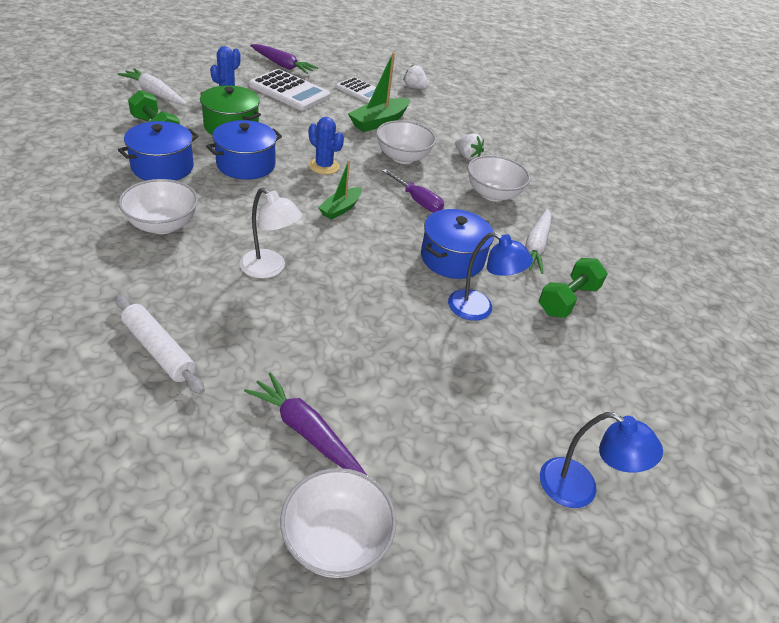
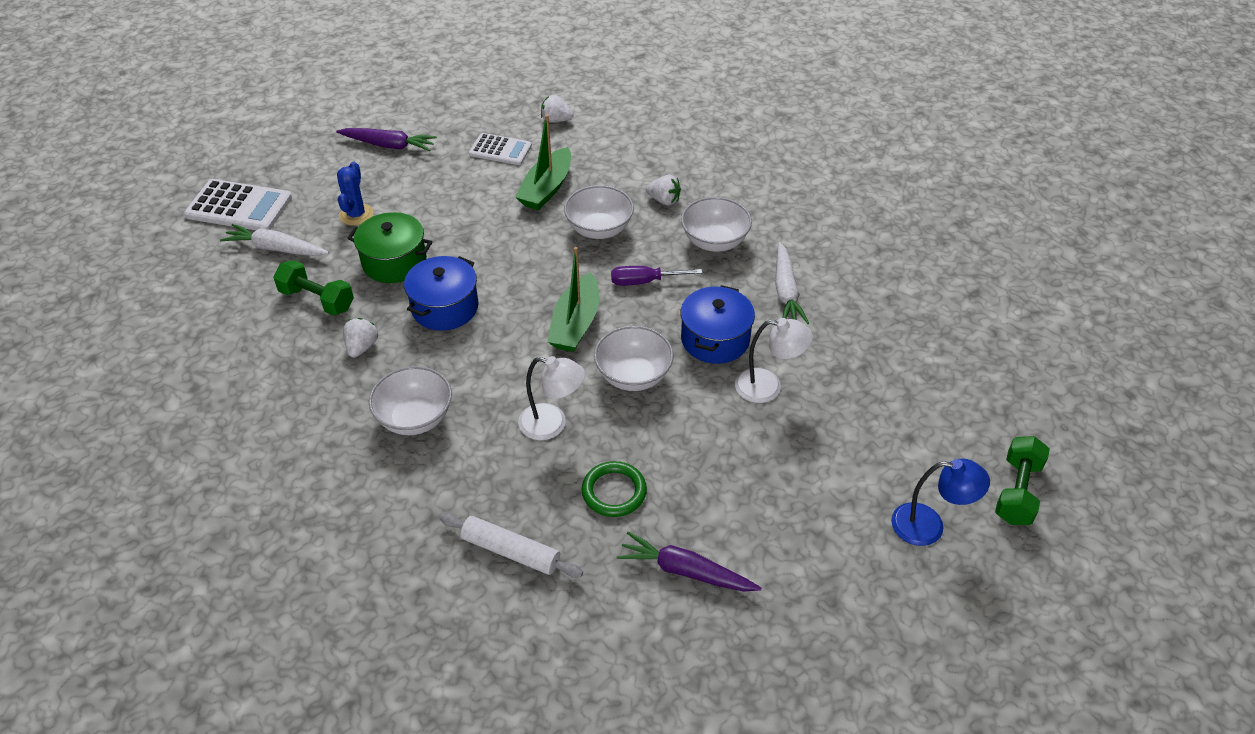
camera: 15 degrees left, 5 degrees up
(162, 167) = (362, 347): blue pot -> white strawberry
(285, 338) = (614, 492): none -> green ring
(289, 91) = (422, 183): white calculator -> white calculator (239, 207)
(324, 166) = (526, 276): blue cactus -> none
(336, 541) = (764, 650): white bowl -> white bowl (633, 376)
(340, 209) = (576, 324): green boat -> green boat, size x1.59
(417, 201) = (645, 281): purple screwdriver -> purple screwdriver turned 150 degrees clockwise
(479, 309) = (768, 387): blue lamp -> white lamp
(567, 300) = (842, 342): green dumbbell -> green dumbbell (1017, 491)

